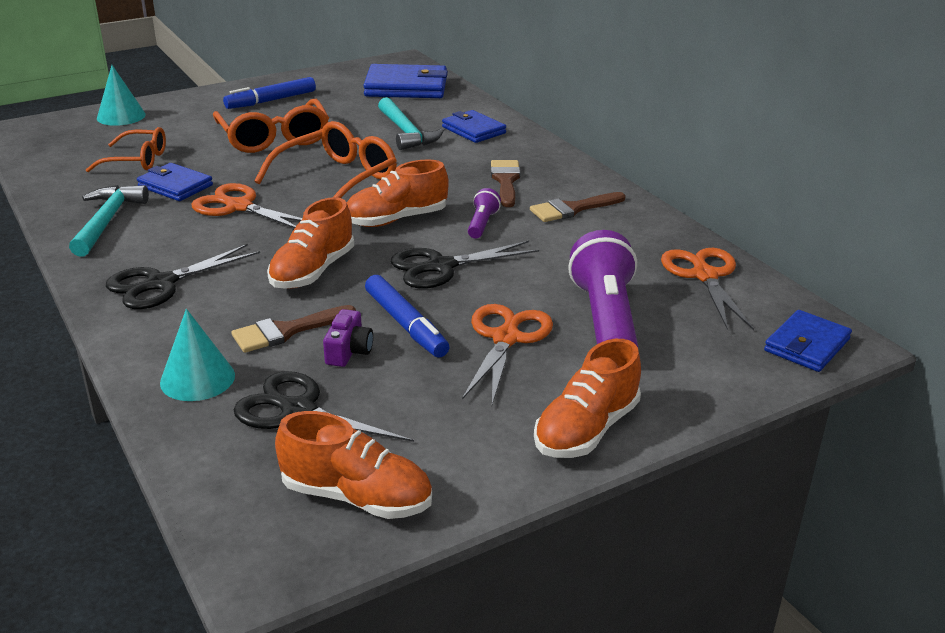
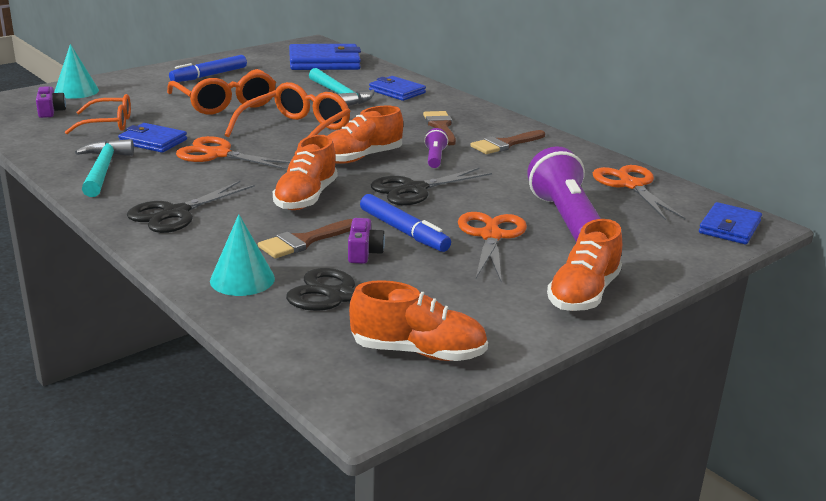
camera: 10 degrees left, 5 degrees down
(83, 141) = (50, 111): none -> purple camera

